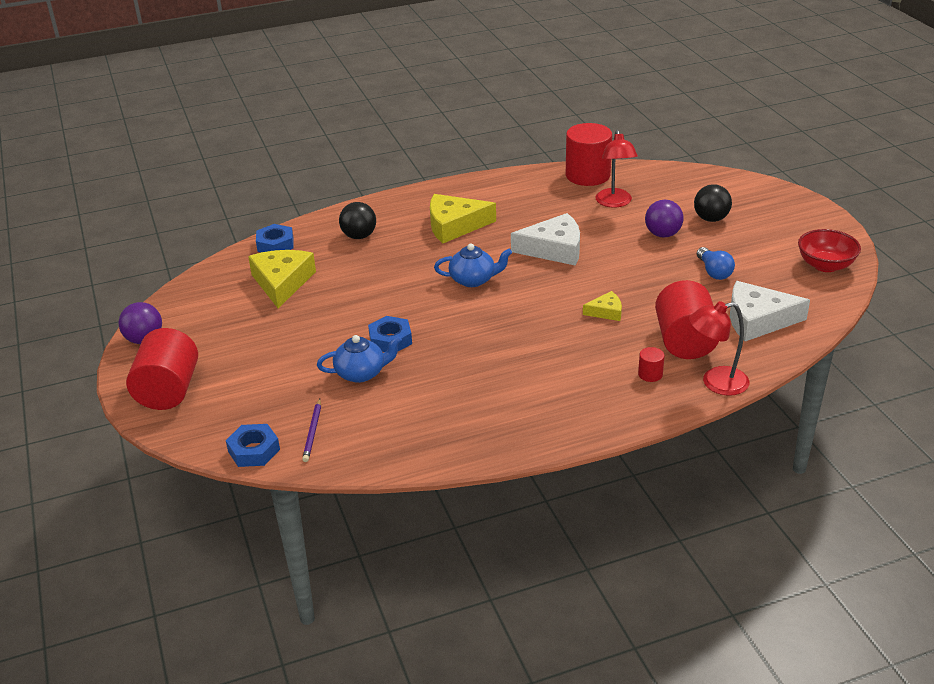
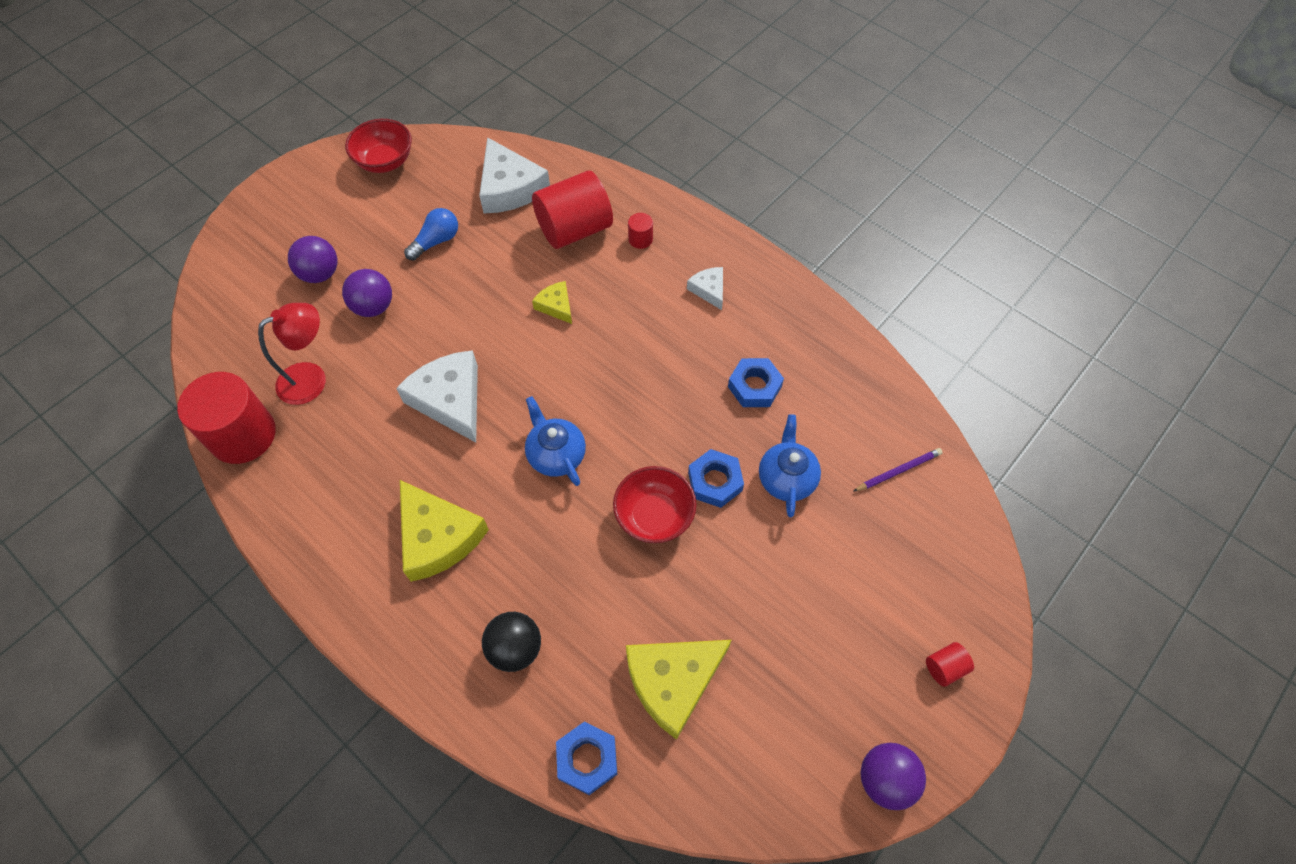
camera: 120 degrees left, 25 degrees up
(168, 391) = (944, 667): red cylinder -> red cylinder, size x0.42
(254, 450) = (959, 509): blue nut -> blue nut (754, 386)
(361, 373) = (786, 478): blue teapot -> blue teapot turned 45 degrees clockwise
(390, 306) = (654, 516): none -> red bowl
(565, 395) = (709, 290): none -> white cheese
(711, 219) = (320, 274): black ball -> purple ball
(716, 383) = (625, 192): red lamp -> none

